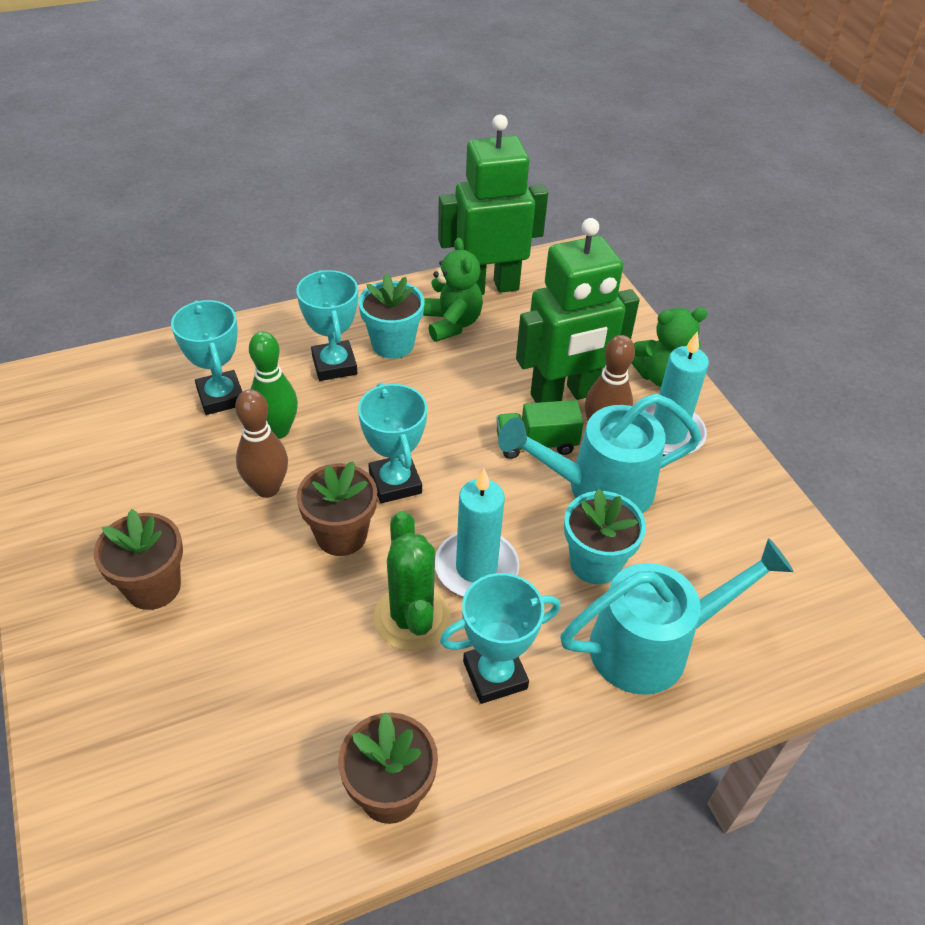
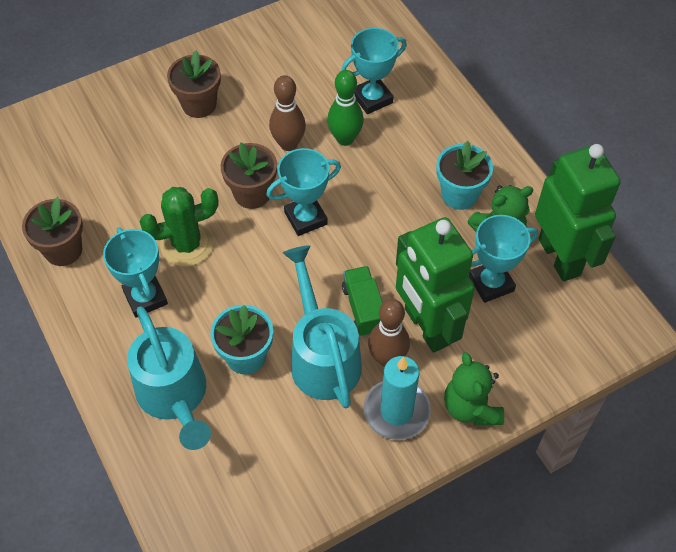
camera: 85 degrees right, 10 degrees up
(334, 365) = (424, 160): turquoise trophy -> turquoise trophy (491, 283)
(476, 567) = (233, 278): turquoise candle -> none

